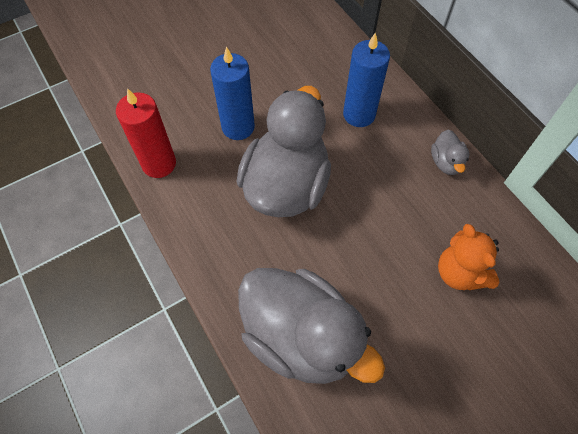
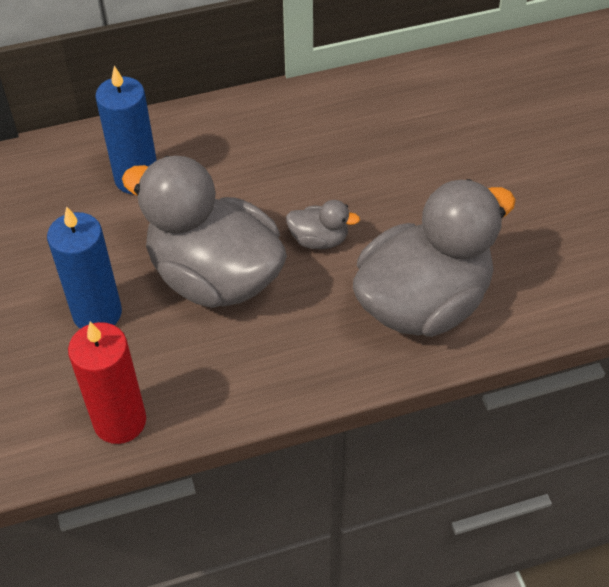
camera: 75 degrees left, 10 degrees down
(446, 162) = (242, 117): grey duck -> grey duck (319, 240)
(460, 273) = (384, 145): orange teddy bear -> none

